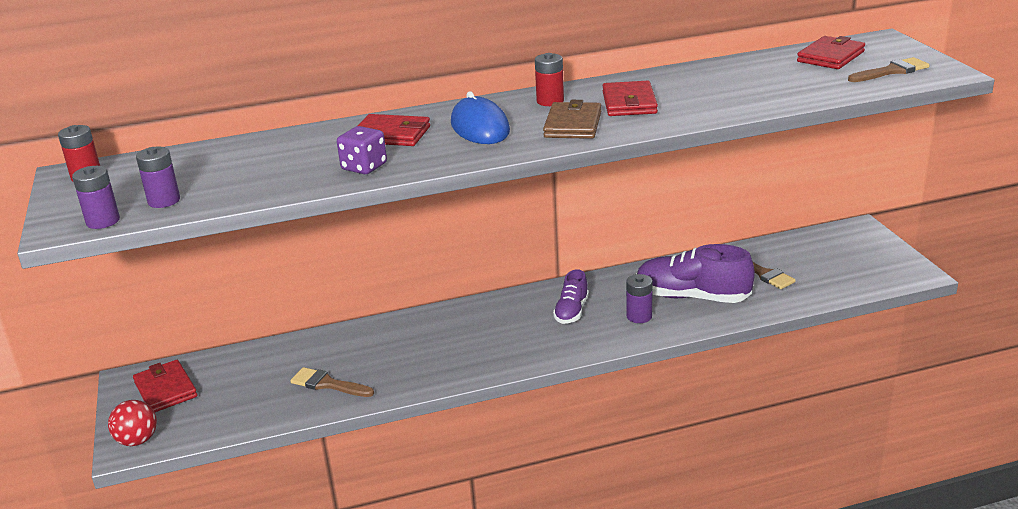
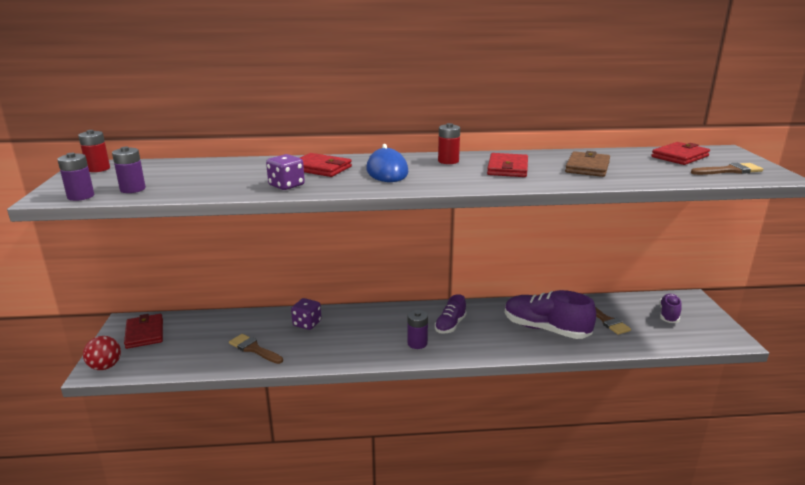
camera: 10 degrees right, 5 degrees down
(383, 340) = (307, 323): none -> purple dice
(573, 125) = (457, 177): brown wallet -> brown wallet (587, 167)
(639, 316) = (500, 337): purple battery -> purple battery (417, 343)
(836, 254) = (669, 315): none -> purple shoe

